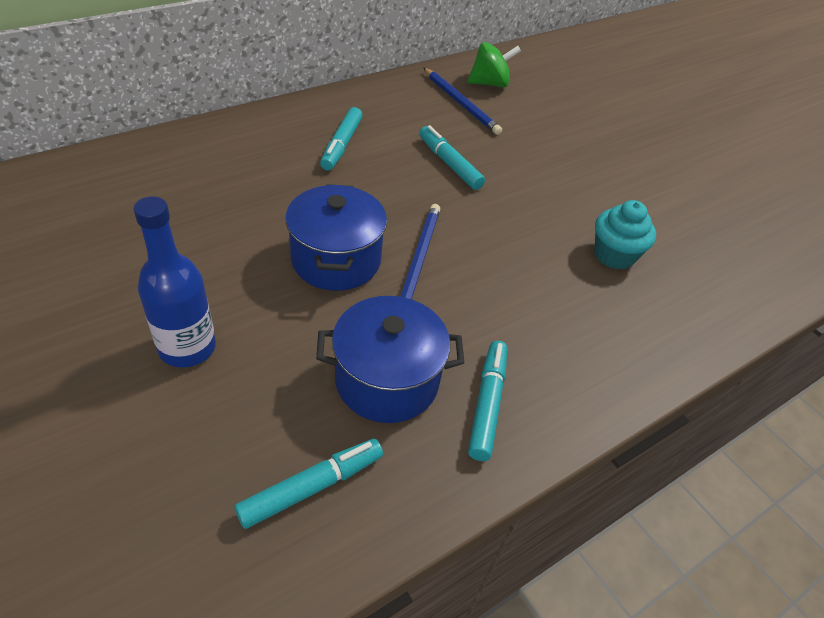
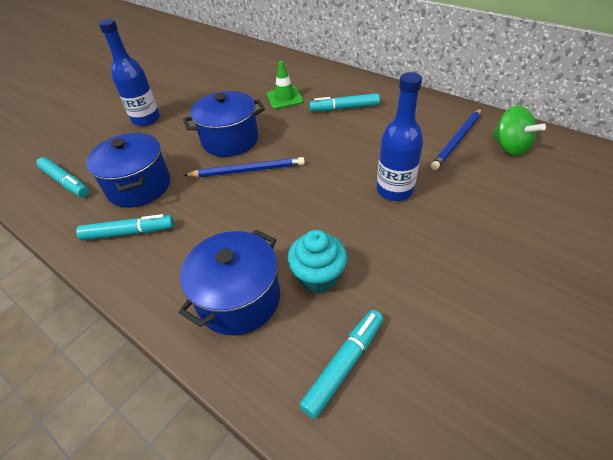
camera: 80 degrees right, 0 degrees up
(270, 182) = (284, 98): none -> green traffic cone
(449, 164) = (366, 156): turquoise marker -> turquoise marker (343, 365)
(515, 168) = (394, 190): none -> blue bottle
(628, 318) = (239, 299): none -> blue pot

